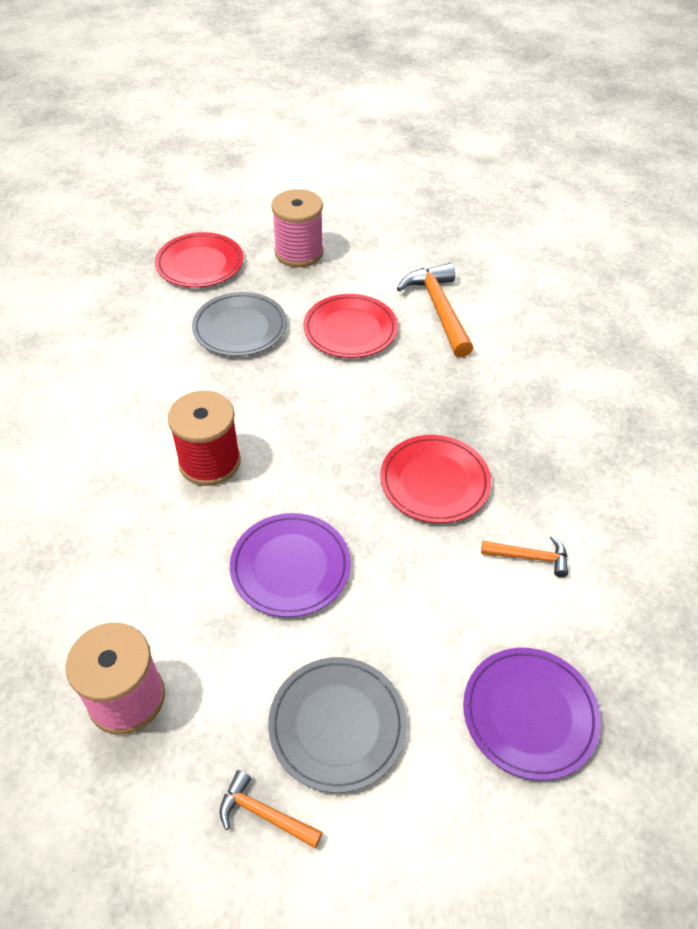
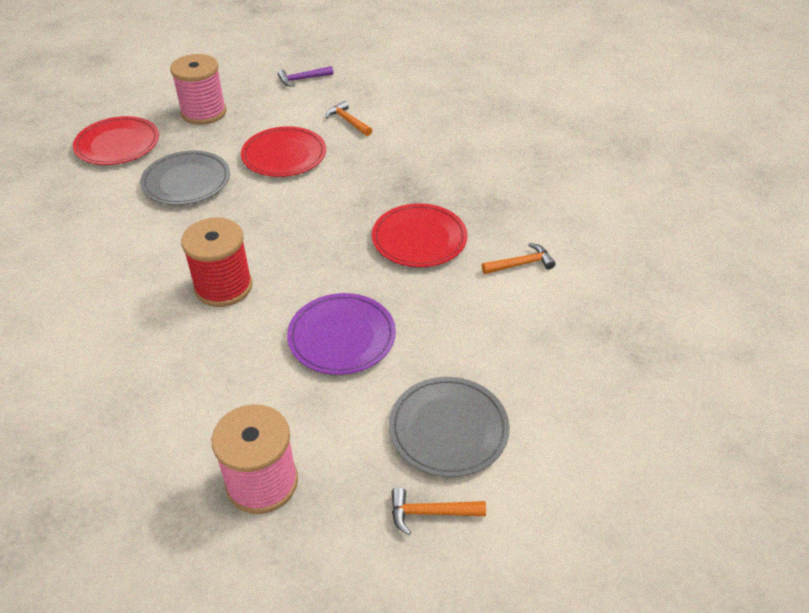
camera: 25 degrees left, 5 degrees down
(419, 243) = (302, 79): none -> purple hammer
(438, 309) = (348, 121): orange hammer -> orange hammer, size x0.54
(529, 714) = (583, 364): purple plate -> none

